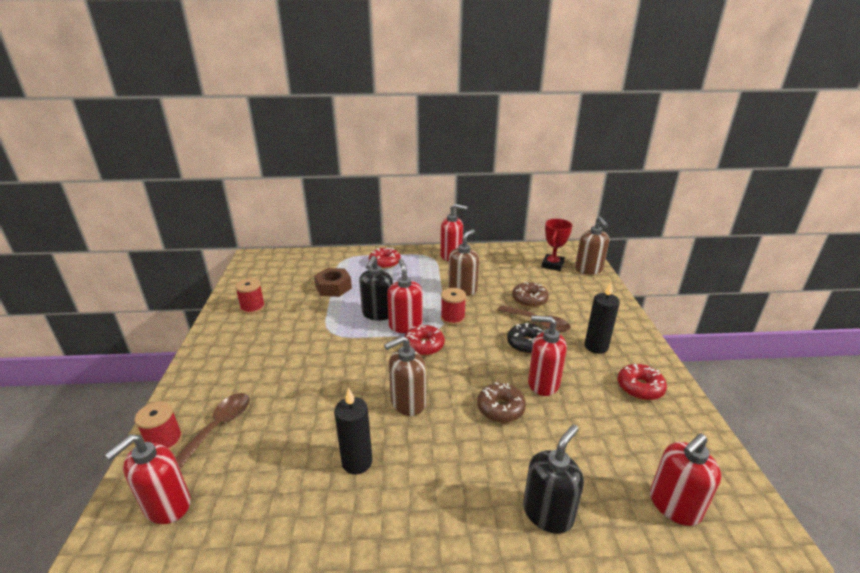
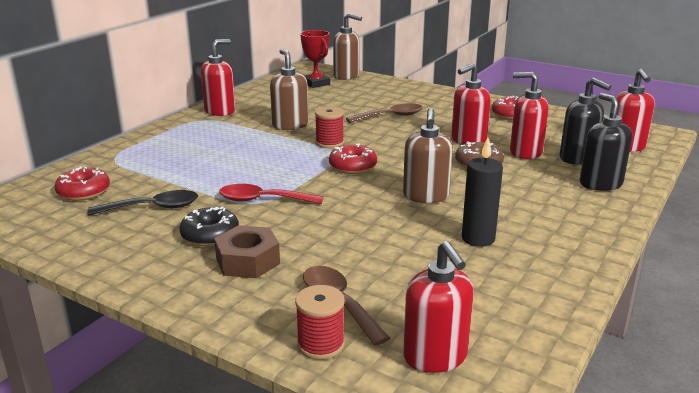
camera: 55 degrees left, 5 degrees down
(253, 307) = (118, 236): red spool -> none
(294, 301) = (152, 208): none -> black spoon
(333, 287) = (167, 180): brown nut -> brown nut (247, 261)
(336, 333) = (263, 200): none -> red spoon
(378, 314) = (264, 171): black soap dispenser -> black soap dispenser (578, 158)
(385, 263) = (169, 142): red donut -> red donut (84, 192)
(405, 325) = (307, 165): red soap dispenser -> red soap dispenser (525, 152)
(527, 344) = (412, 129): black donut -> black donut (210, 235)
(529, 300) = (352, 108): brown donut -> none
(596, 347) = (449, 110): black candle -> none

